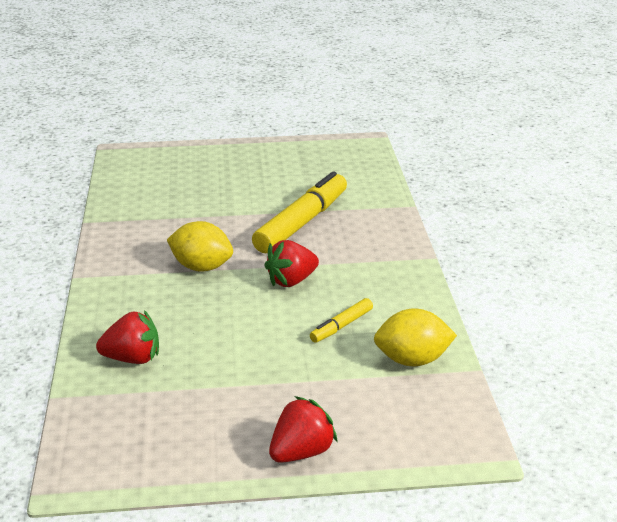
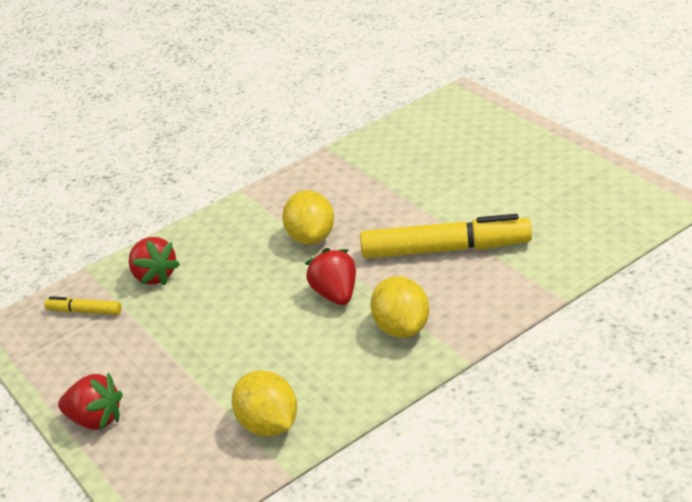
camera: 65 degrees right, 5 degrees up
(291, 281) = (336, 294): red strawberry -> red strawberry turned 45 degrees clockwise
(341, 326) = (288, 358): yellow marker -> yellow marker (84, 311)
(368, 268) = (402, 328): none -> yellow lemon

